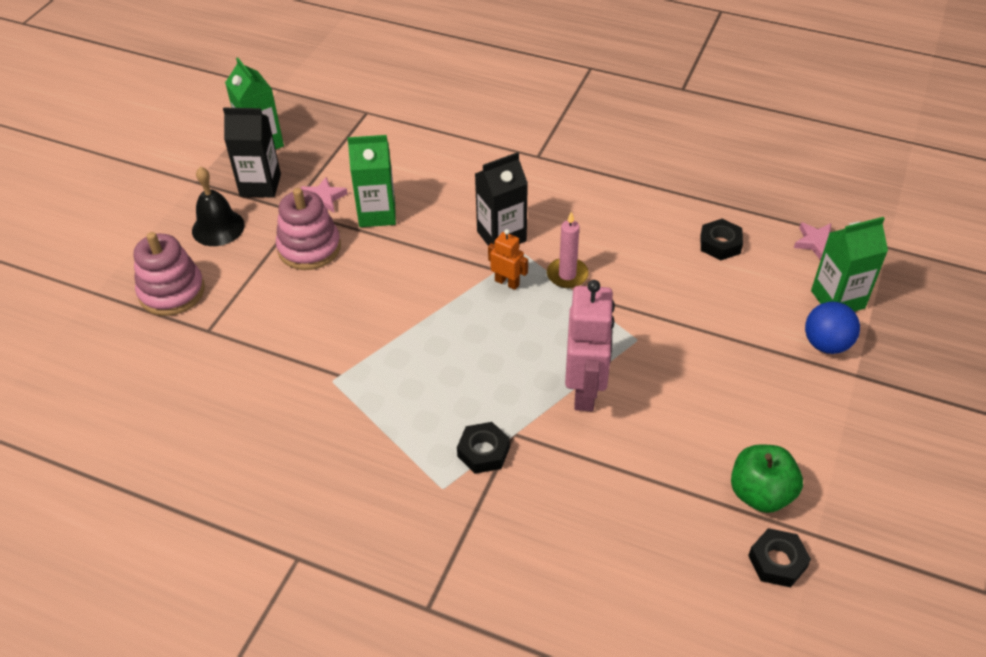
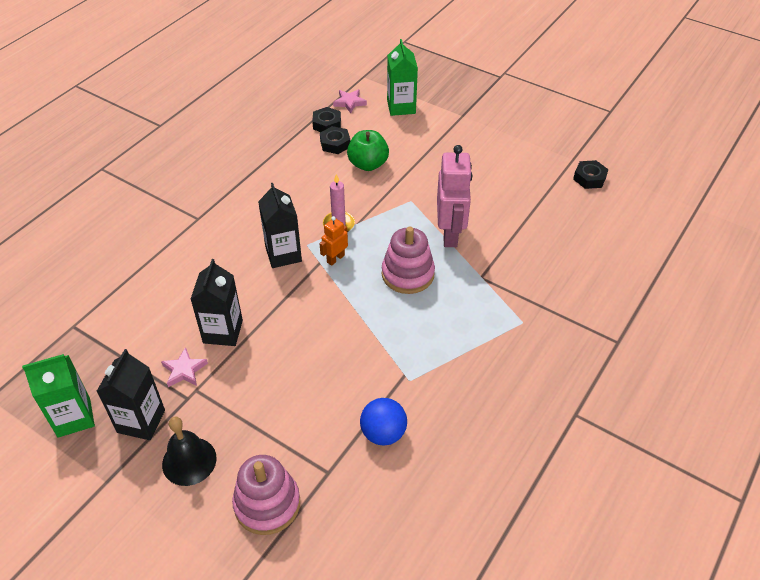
camera: 80 degrees left, 0 degrees up
(309, 248) = (248, 385): pink stacking toy -> pink stacking toy (407, 274)
(377, 214) = (223, 331): green carton -> black carton
(483, 452) = (494, 295): black nut -> black nut (327, 124)
(585, 390) = (450, 234): pink robot -> pink robot turned 75 degrees clockwise
(760, 493) = (543, 174): green apple -> green apple (368, 164)
(826, 344) = (436, 121): blue ball -> blue ball (383, 433)

